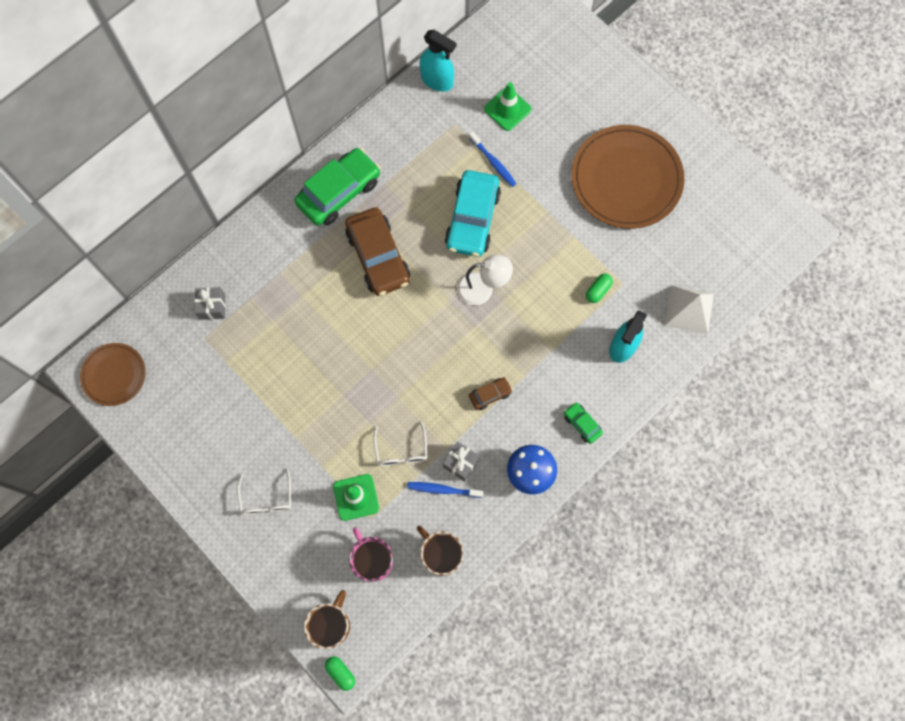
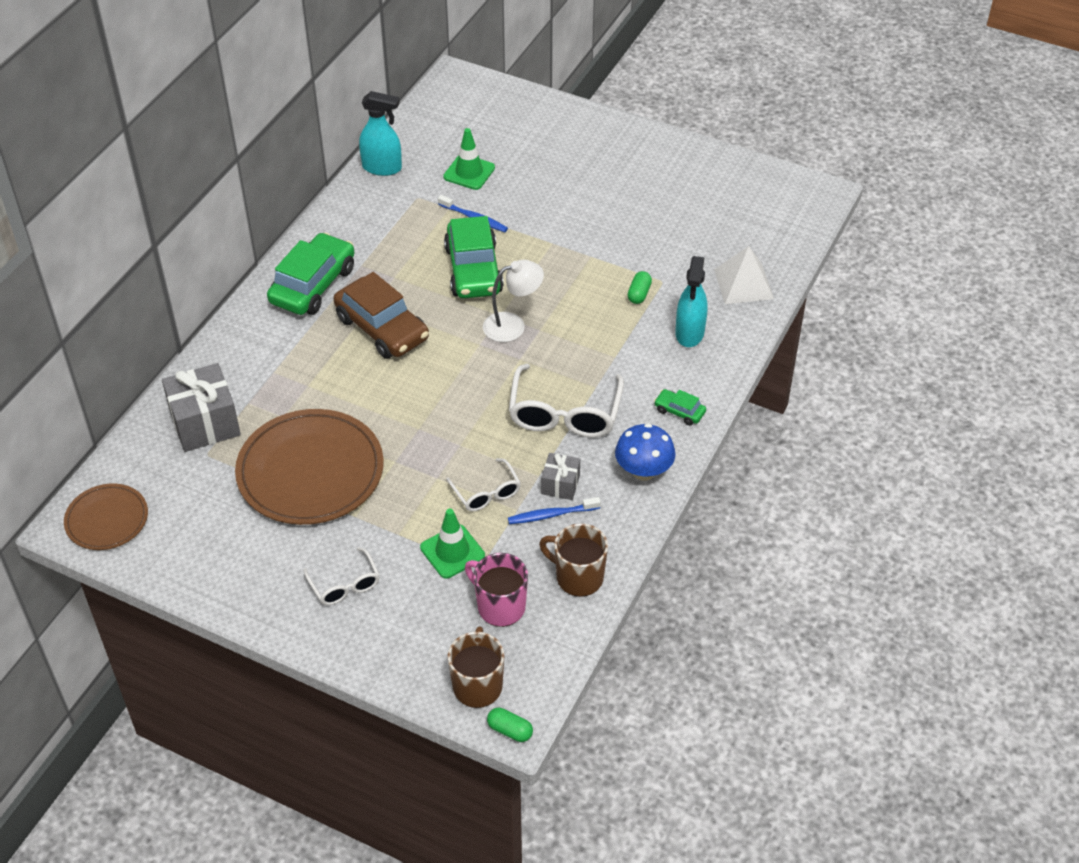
camera: 20 degrees left, 25 degrees down
(212, 307) = (205, 423): grey gift -> grey gift, size x1.85
(472, 219) = (473, 270): turquoise car -> green car
(490, 394) = (564, 414): brown car -> white glasses
(626, 179) = (623, 197): brown plate -> brown plate (310, 471)

